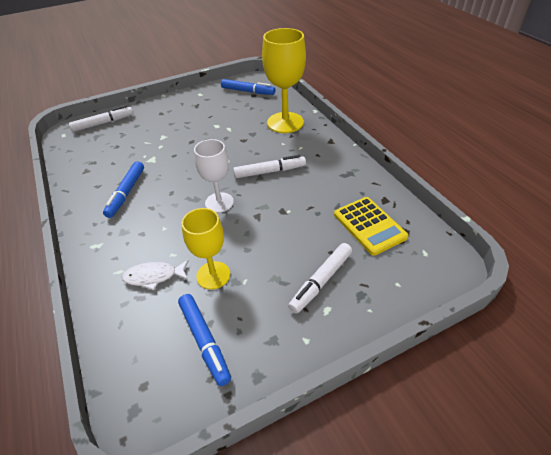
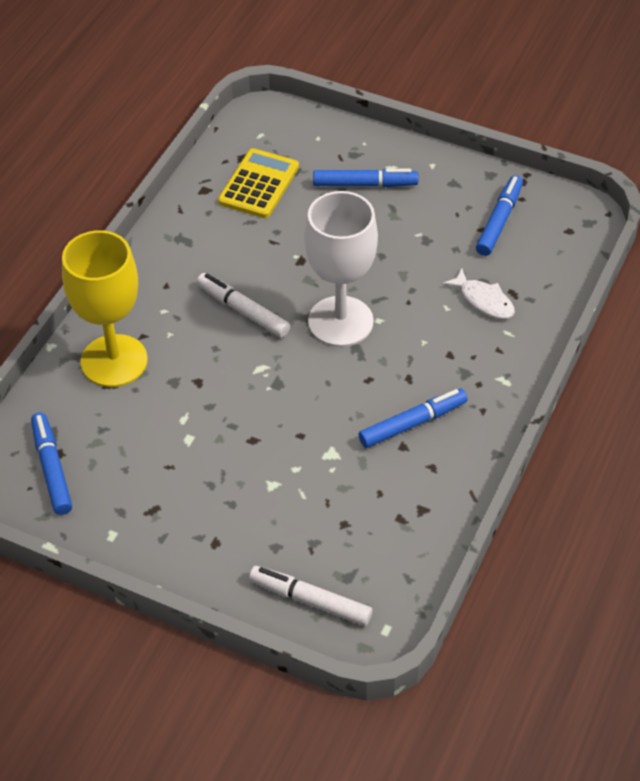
camera: 130 degrees left, 5 degrees up
(213, 275) = (436, 259): yellow goblet -> none
(219, 202) = (340, 321): white goblet -> white goblet, size x1.58
(321, 281) = (365, 184): white marker -> blue marker

